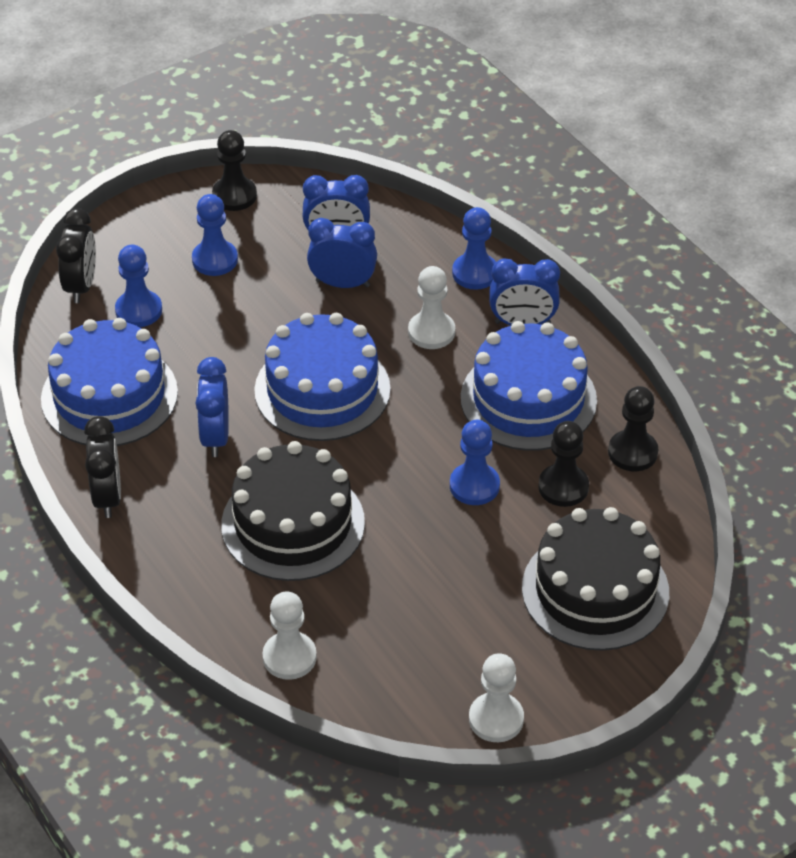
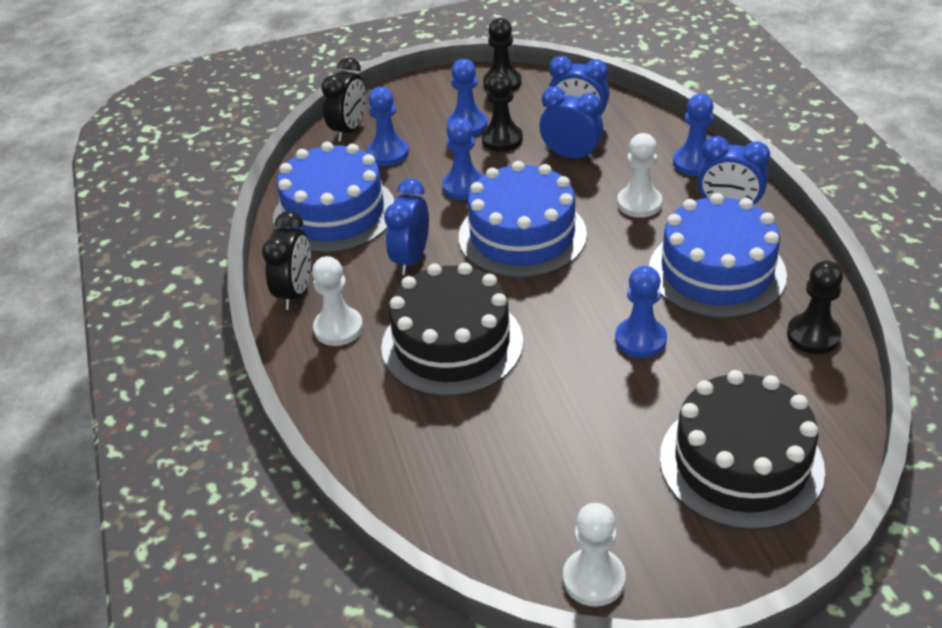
camera: 20 degrees right, 5 degrees down
(240, 340) = (464, 187): none -> blue pawn
(289, 657) = (400, 468): white pawn -> white pawn (338, 328)
(563, 487) = (731, 356): black pawn -> black pawn (502, 139)

